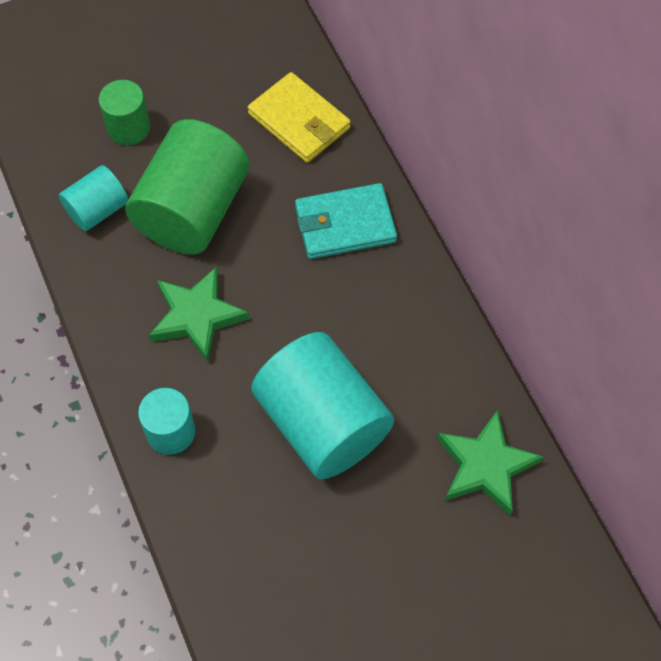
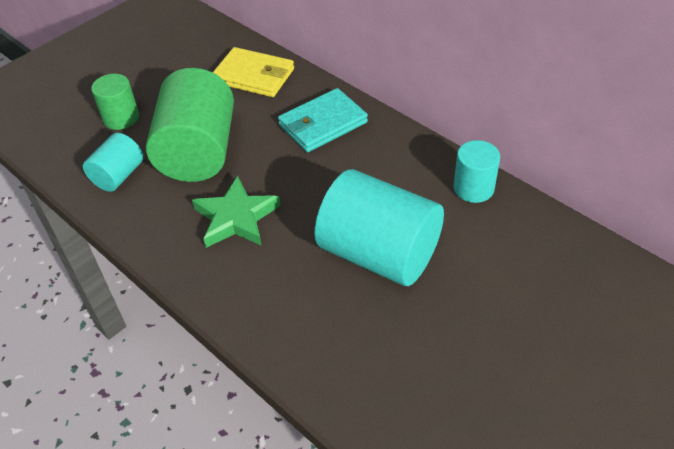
camera: 20 degrees left, 15 degrees down
(170, 432) = (254, 305): turquoise cylinder -> turquoise cylinder (473, 188)
(485, 466) = (524, 236): green star -> none

